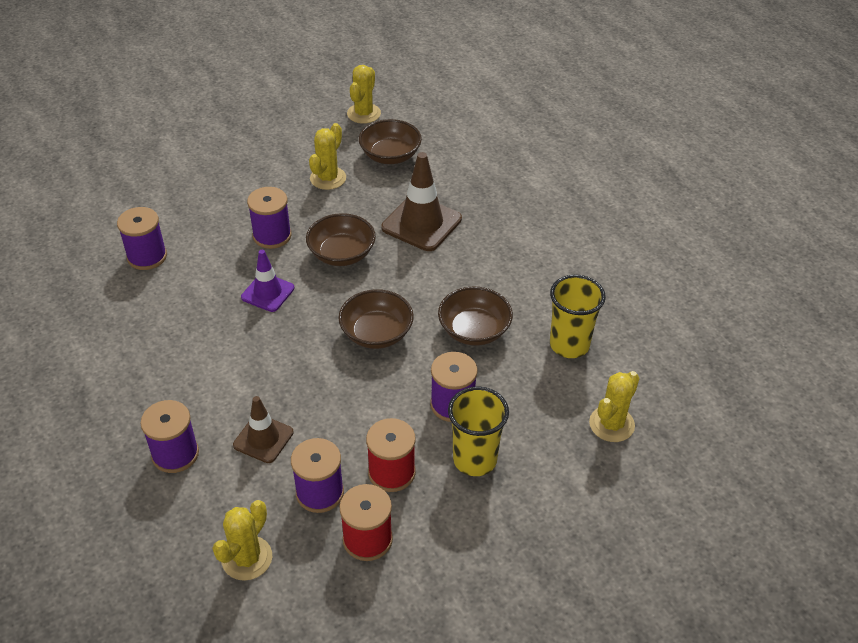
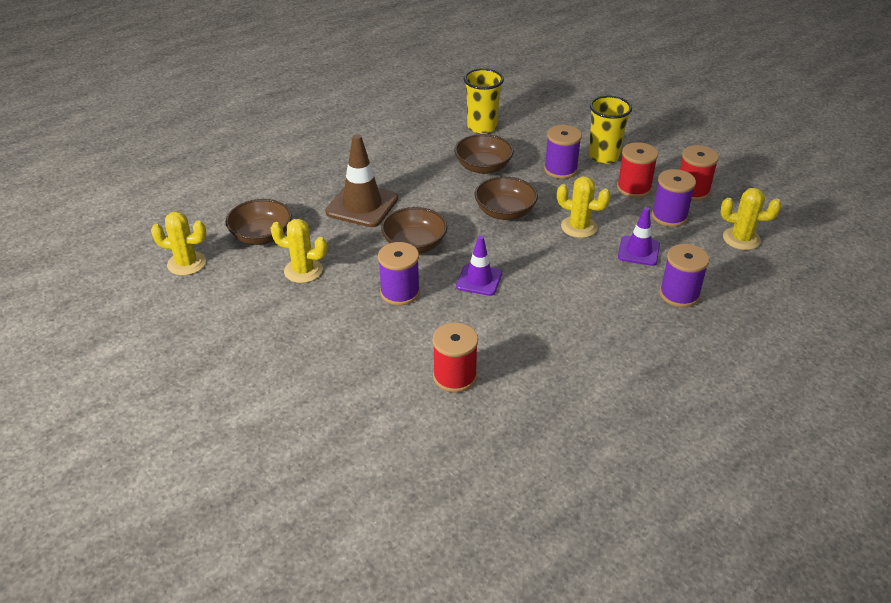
camera: 100 degrees left, 5 degrees down
(147, 256) = (454, 376): purple spool -> red spool
(263, 439) = (638, 251): brown traffic cone -> purple traffic cone
(611, 424) = (546, 109): yellow cactus -> yellow cactus (579, 227)

